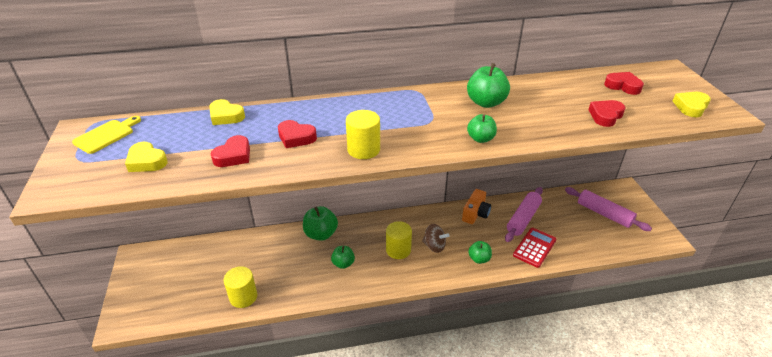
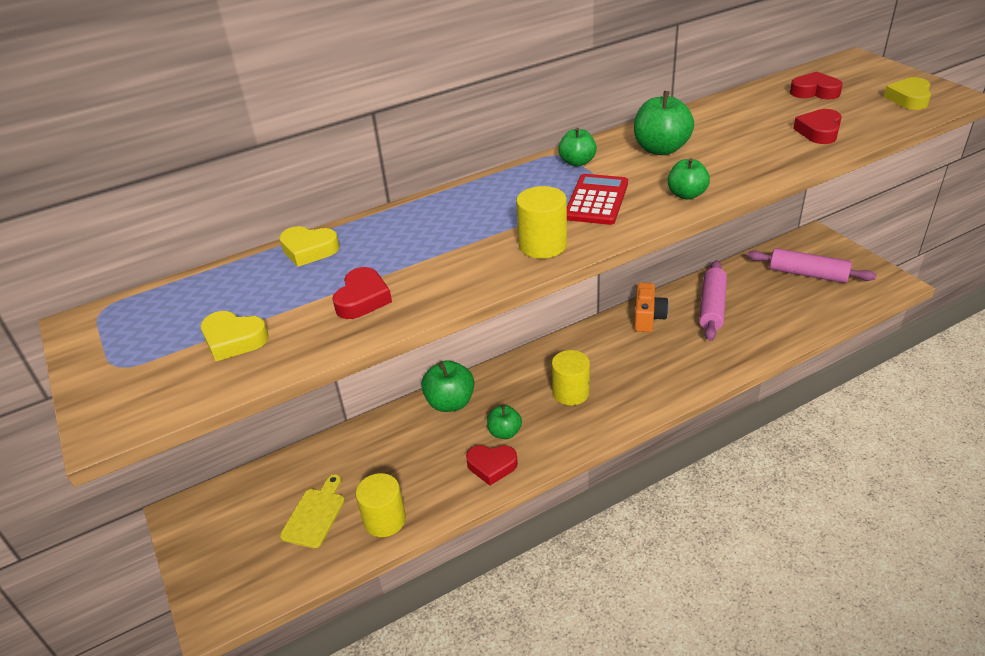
camera: 15 degrees left, 0 degrees up
(106, 135) = (138, 321): yellow cutting board -> yellow cutting board (315, 515)
(296, 137) = (436, 253): red heart -> red heart (491, 466)
(434, 246) = (616, 374): brown spinning top -> none
(479, 259) = (683, 373): green apple -> green apple (577, 162)
(534, 248) = (745, 339): red calculator -> red calculator (596, 200)

